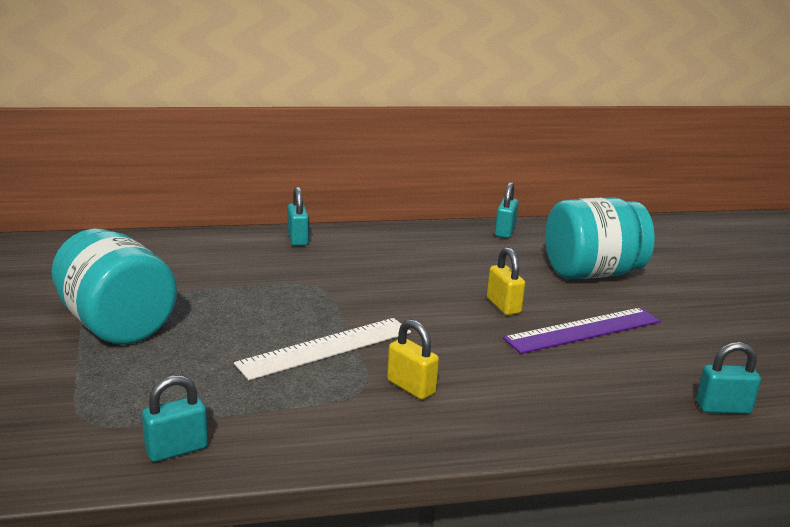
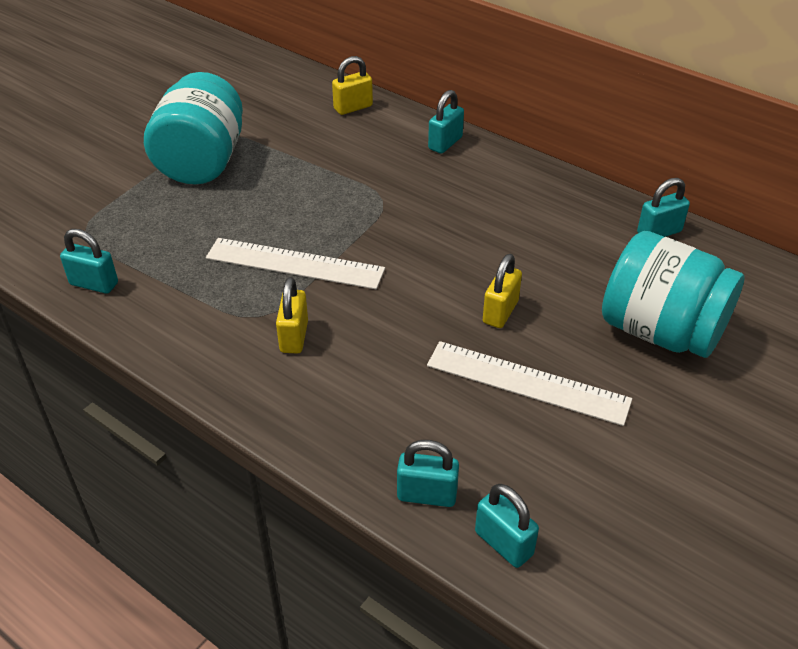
camera: 50 degrees right, 20 degrees up
(186, 244) = (353, 107): none -> yellow padlock
(583, 330) = (527, 383): purple ruler -> white ruler
(649, 414) = (427, 495): none -> turquoise padlock

